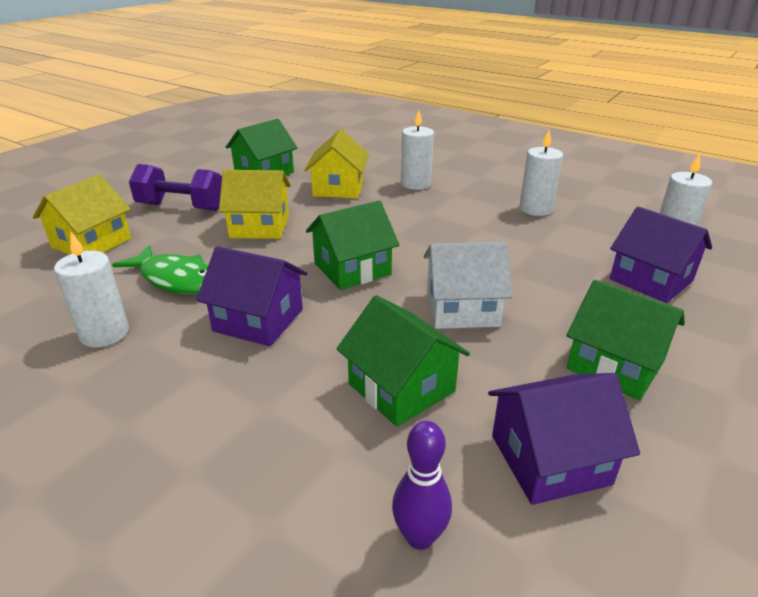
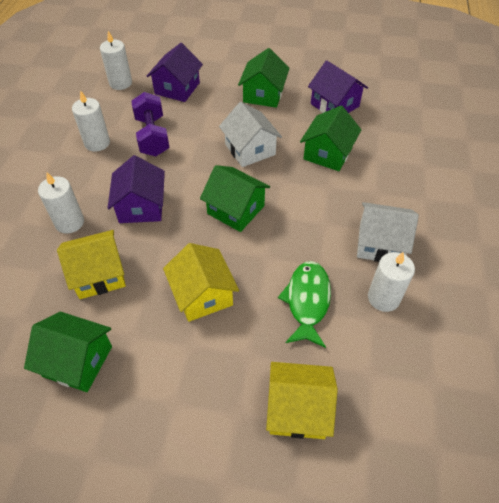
camera: 115 degrees left, 20 degrees up
(175, 366) = (380, 243): none -> white house
(181, 207) = (194, 385): purple dumbbell -> purple dumbbell (152, 136)
(258, 320) = (318, 229): purple house -> purple house (141, 206)
(420, 537) = (394, 128): purple bowling pin -> none

